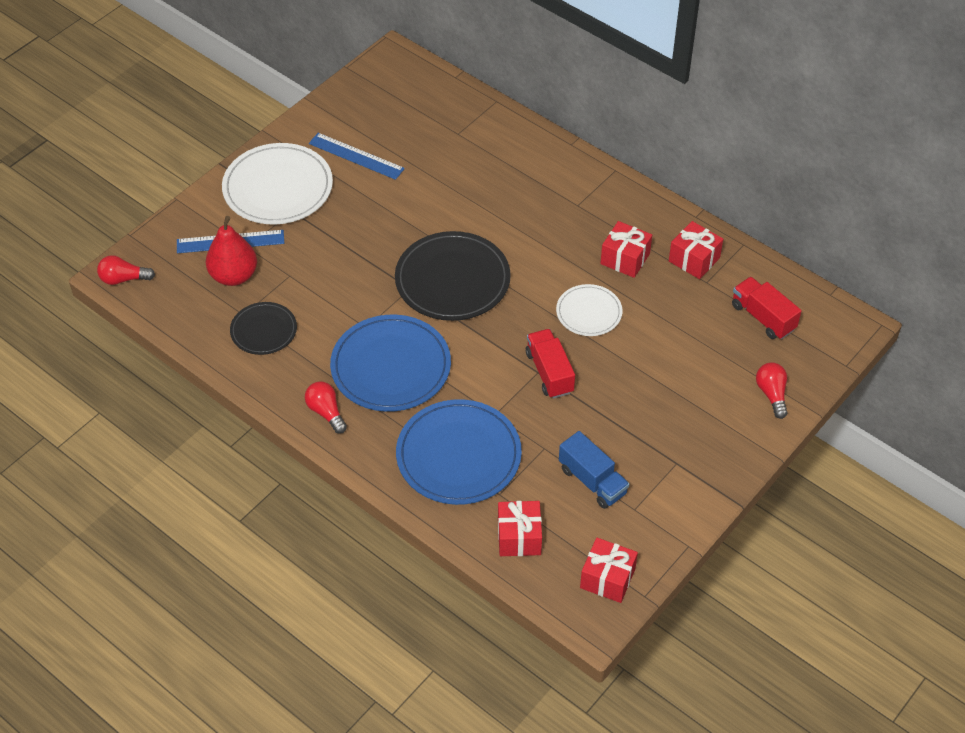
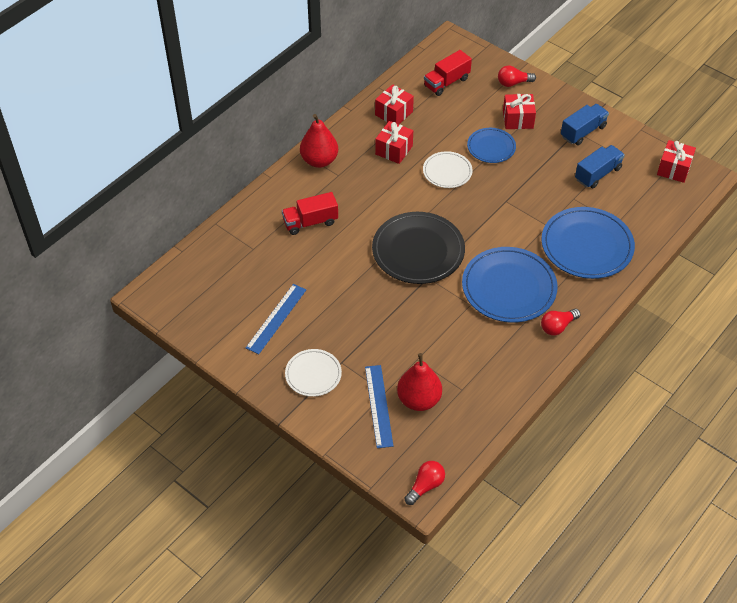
camera: 90 degrees left, 0 degrees up
(123, 279) = (425, 486): red light bulb -> red light bulb turned 135 degrees counterclockwise
(263, 330) = (478, 373): black plate -> none
(278, 188) = (313, 374): white plate -> white plate, size x0.56
(519, 537) = (650, 213): red gift -> red gift (518, 119)
(549, 372) = (505, 194): red truck -> red truck (310, 222)
(601, 187) = (319, 160): none -> red pear
(637, 361) = (491, 147): none -> blue plate
(677, 471) = (583, 132): none -> blue truck

